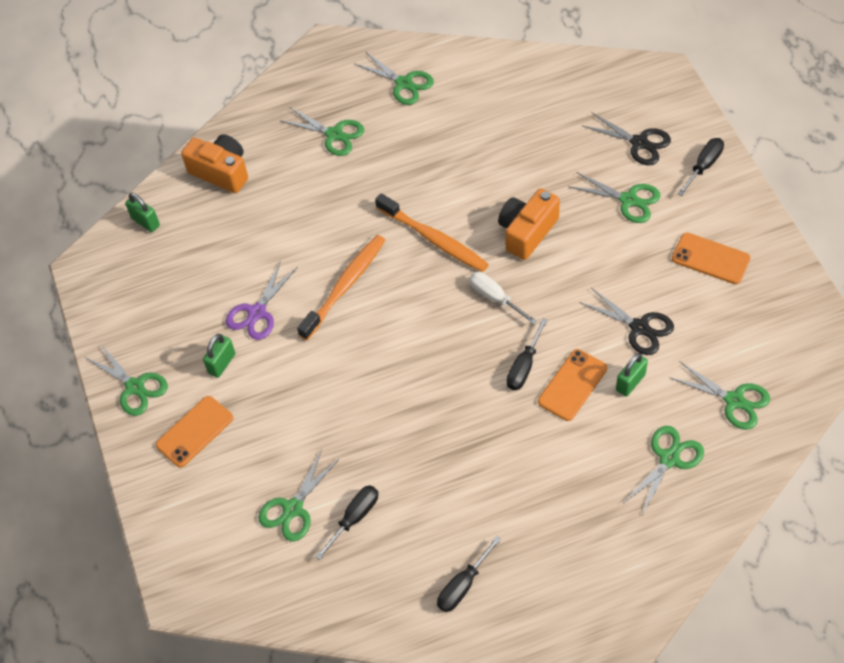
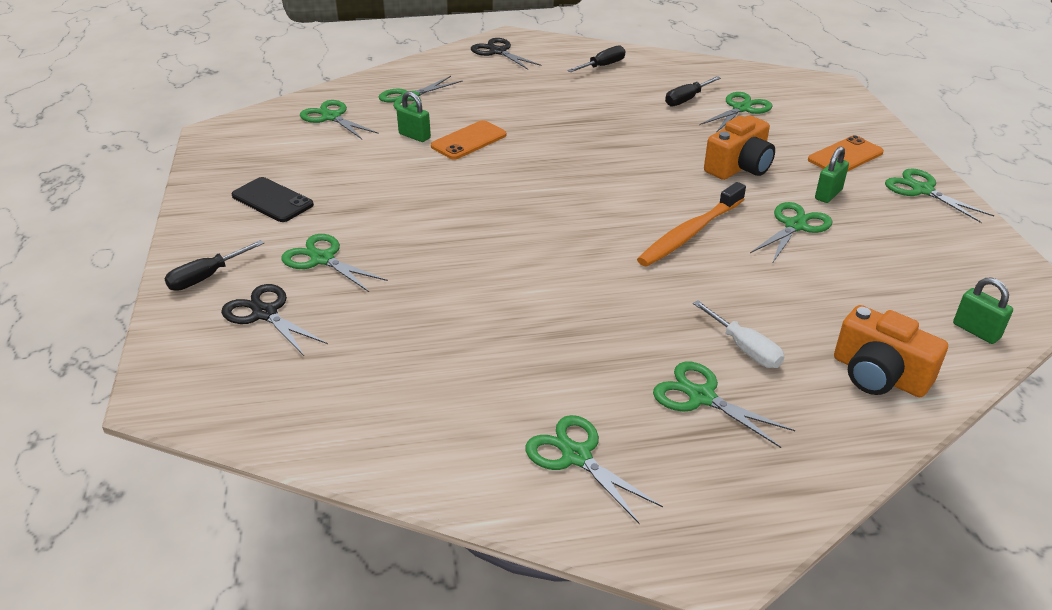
camera: 175 degrees left, 20 degrees down
(257, 312) = (795, 226): purple scissors -> green scissors
(434, 239) = (575, 258): orange toothbrush -> none
(495, 298) = (519, 202): white screwdriver -> white screwdriver (744, 348)
(524, 366) = (509, 156): black screwdriver -> none
(527, 232) = (459, 248): orange camera -> orange camera (739, 167)
(630, 382) = (414, 136): green padlock -> green padlock turned 75 degrees clockwise
(639, 327) = (382, 165): black scissors -> black scissors (498, 52)
(710, 259) = (272, 200): orange phone -> black phone

